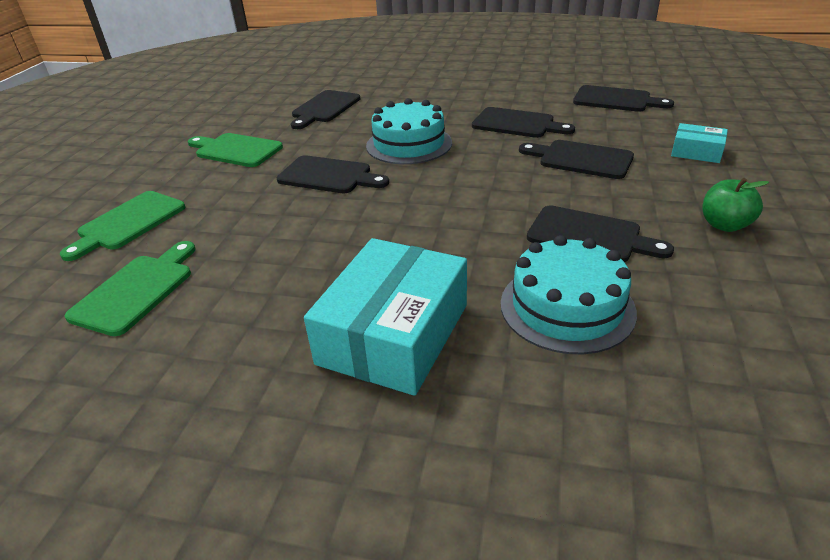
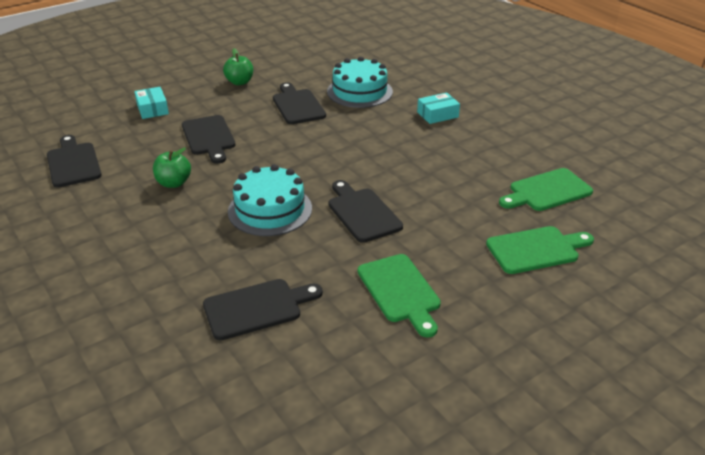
camera: 140 degrees left, 0 degrees up
(393, 334) = (437, 114): turquoise box -> turquoise box, size x0.49
(517, 124) = (174, 183): black cutting board -> green apple

